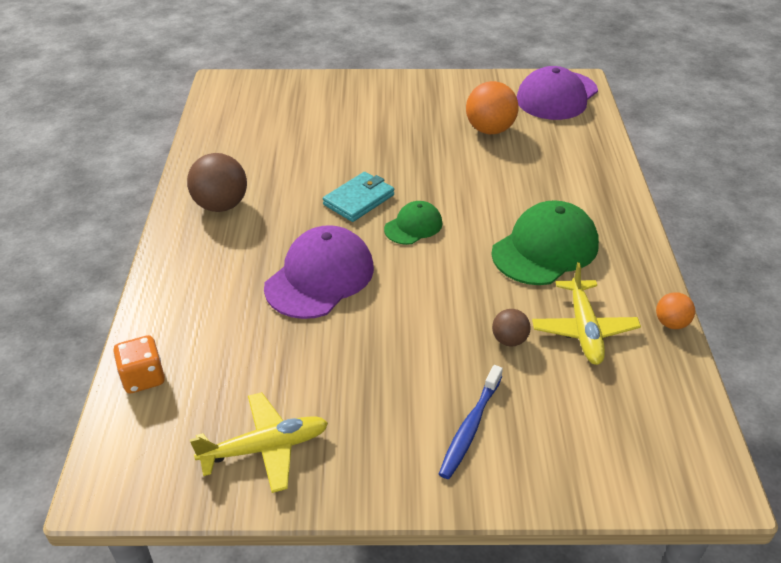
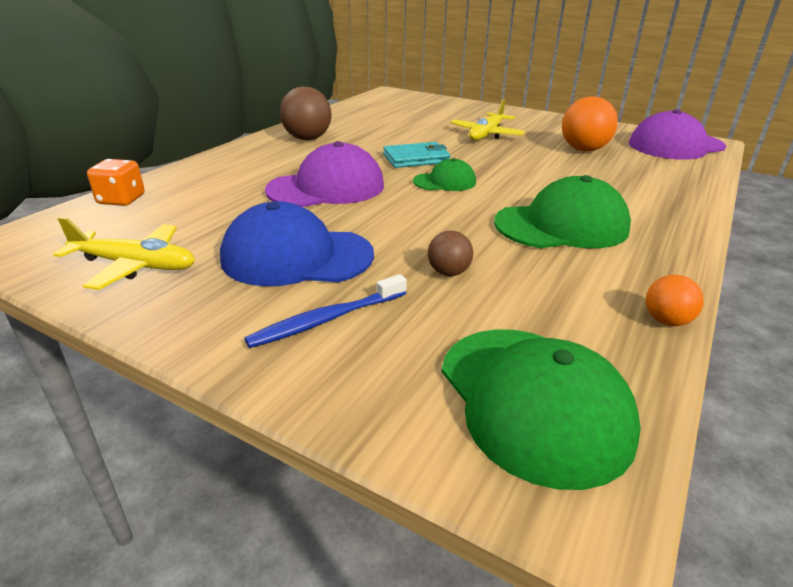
camera: 30 degrees right, 10 degrees down
(384, 375) = (297, 256): none -> blue cap
(583, 329) = (543, 291): yellow plane -> yellow plane (486, 134)
(643, 429) = (533, 400): none -> green cap

